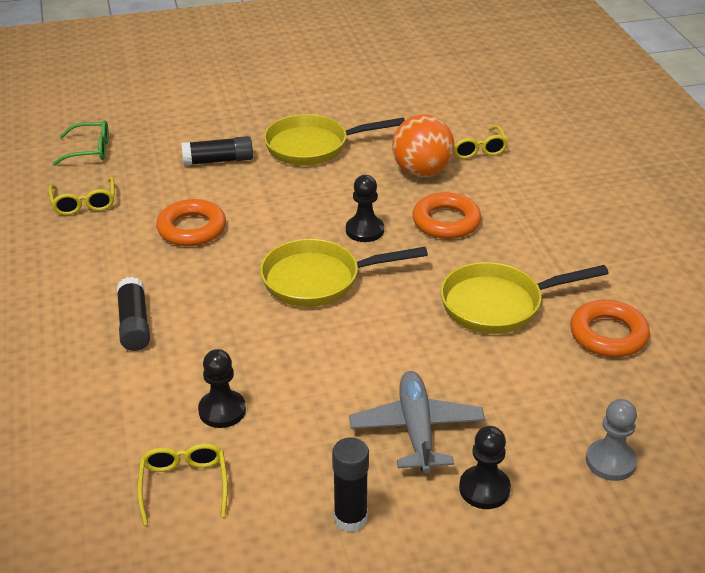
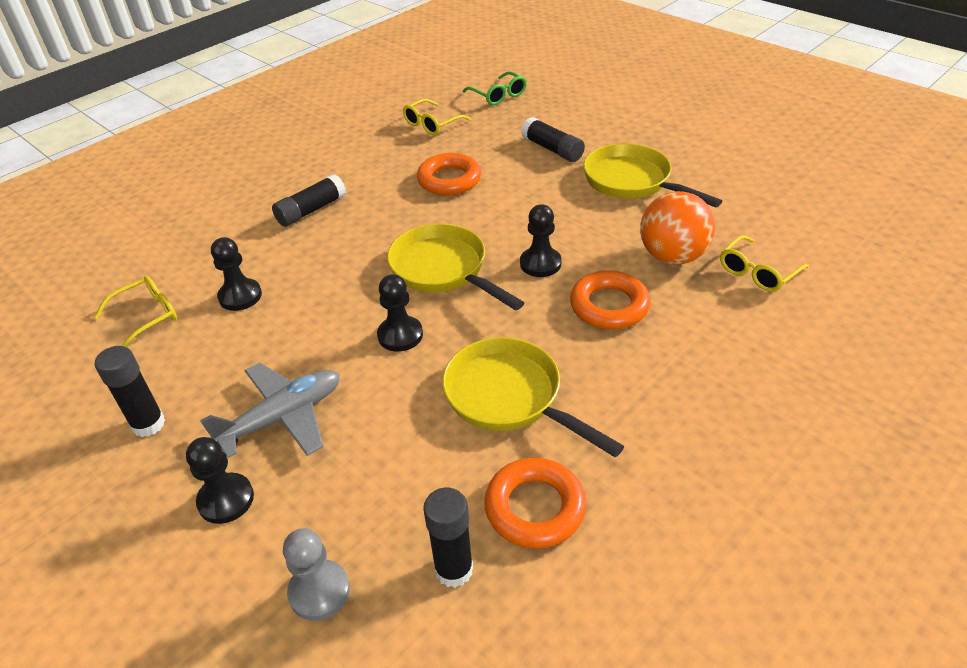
camera: 60 degrees right, 5 degrees up
(378, 332) = (400, 335): none -> black pawn
(634, 390) = (454, 569): none -> black glue stick

